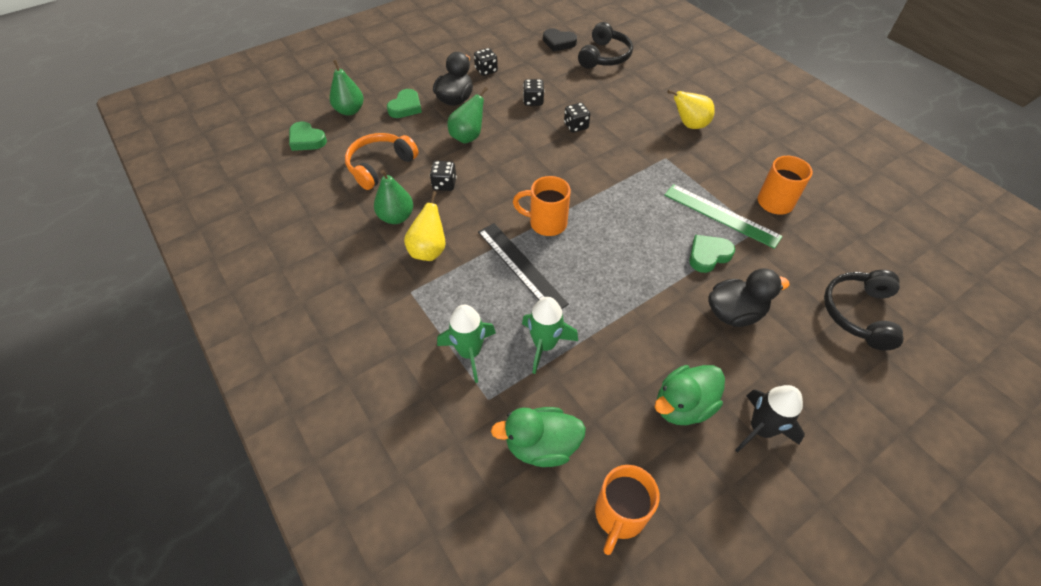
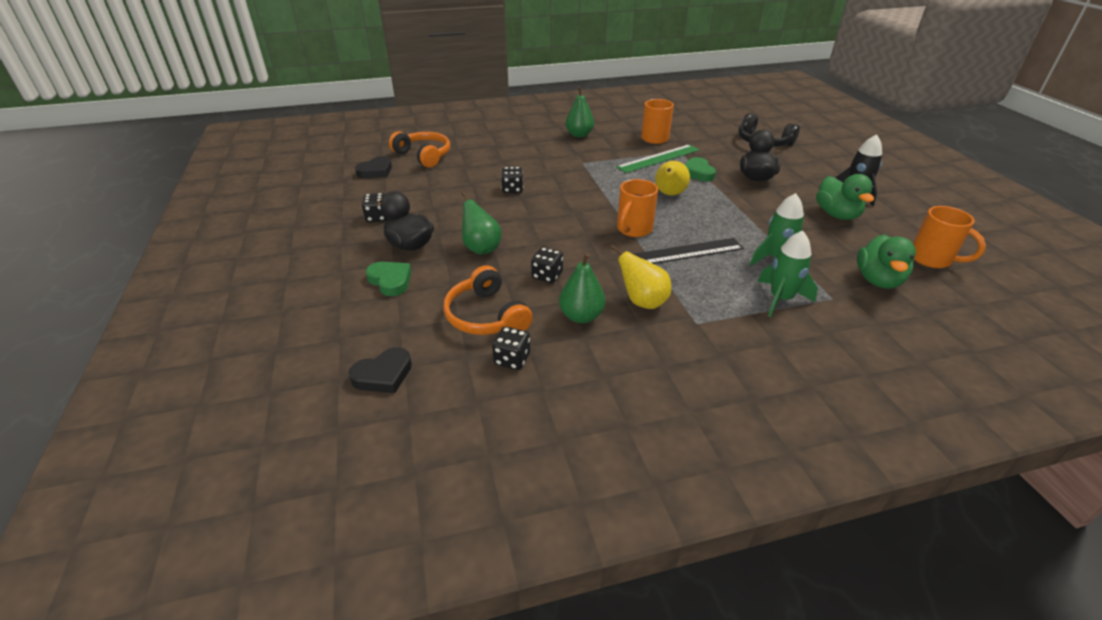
camera: 70 degrees left, 15 degrees down
(307, 140) = (383, 375): green heart -> black heart
(350, 110) = (355, 327): green pear -> green pear (579, 135)
(533, 101) = (456, 202): black dice -> black dice (512, 359)
(604, 56) = (424, 156): black headphones -> orange headphones
(689, 125) = (550, 145): yellow pear -> yellow pear (669, 194)

